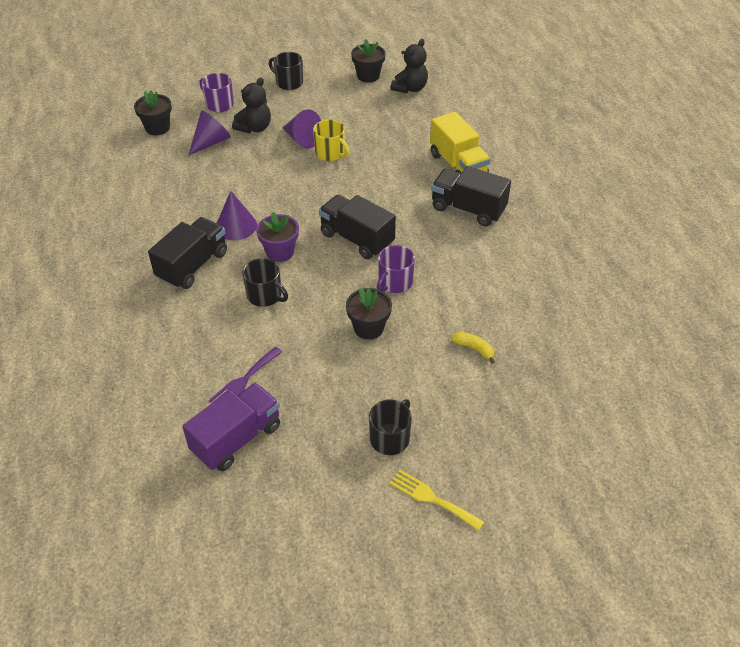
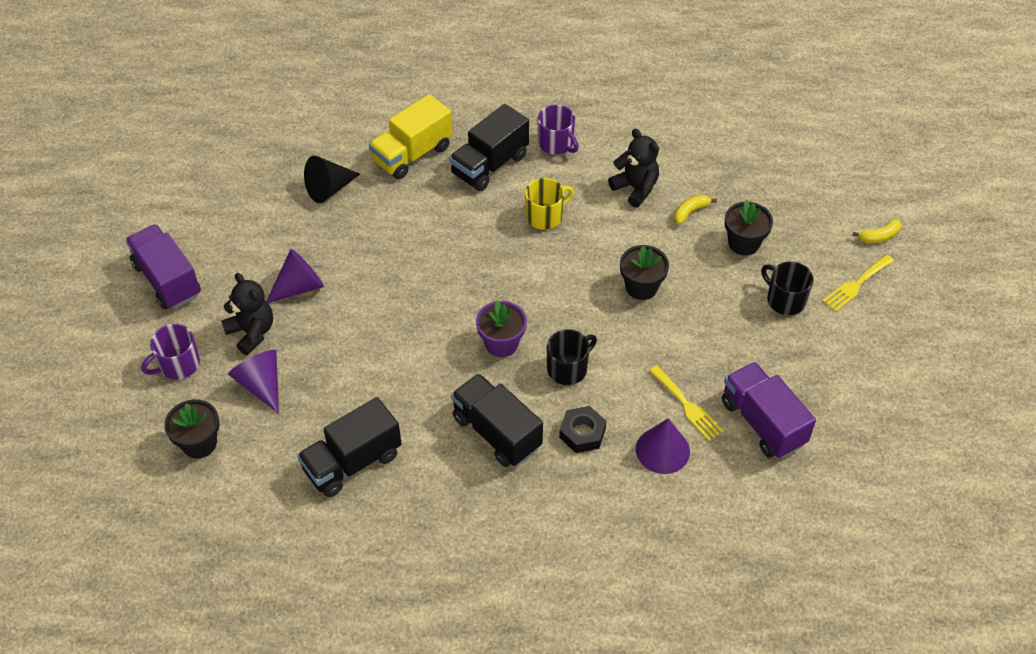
camera: 75 degrees left, 5 degrees up
(201, 316) = (582, 433): none -> black nut
(236, 226) = (440, 379): purple cone -> purple cone (662, 450)
(244, 380) = (687, 406): purple fork -> yellow fork
(288, 83) = (167, 280): black mug -> purple truck
(330, 153) = (340, 264): yellow mug -> yellow mug (545, 216)
(357, 239) = (504, 270): black truck -> black truck (352, 462)
(368, 76) = (196, 195): black flower pot -> black flower pot (743, 243)
(394, 282) = (582, 252): purple mug -> purple mug (556, 143)
(401, 132) = (329, 189): none -> black cone
(410, 88) = (245, 161): black teddy bear -> black teddy bear (635, 188)
(458, 165) = (412, 154): yellow truck -> yellow truck turned 150 degrees clockwise
(510, 514) = (879, 236): none -> yellow banana

